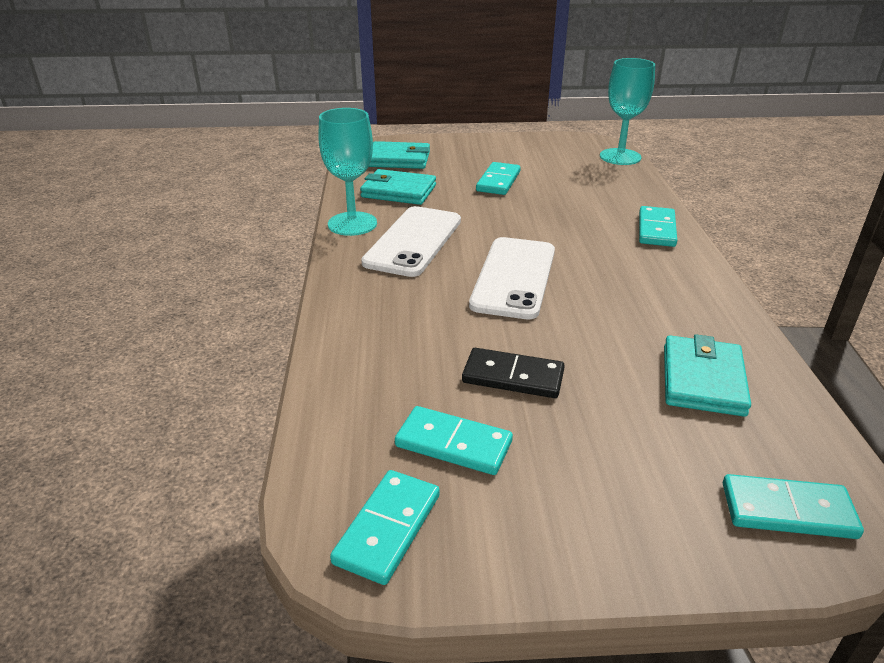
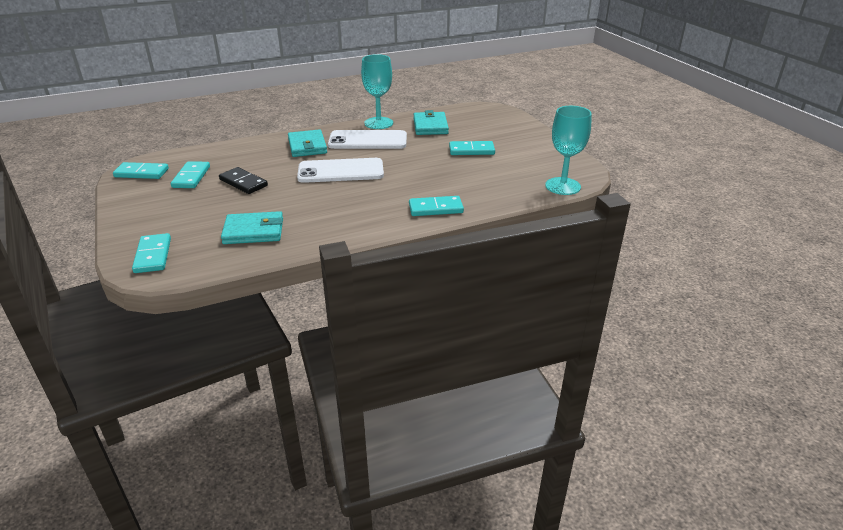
camera: 70 degrees right, 0 degrees up
(398, 159) = (479, 118): turquoise wallet -> turquoise wallet (307, 146)
(513, 377) = (243, 183): black domino -> black domino turned 45 degrees counterclockwise

